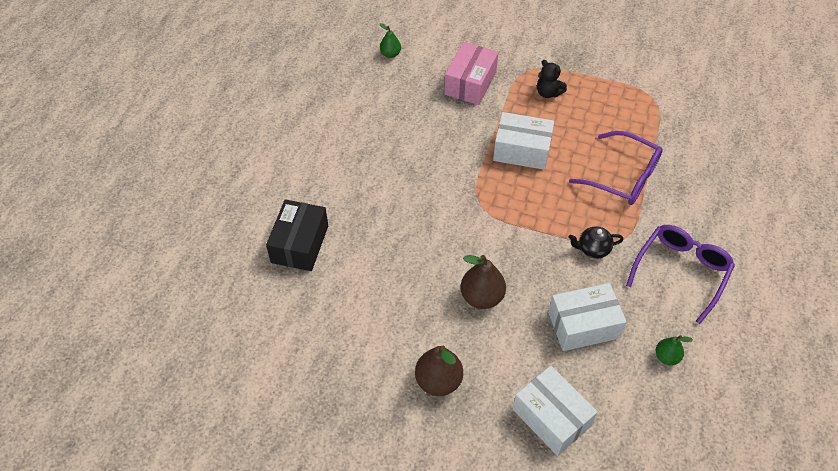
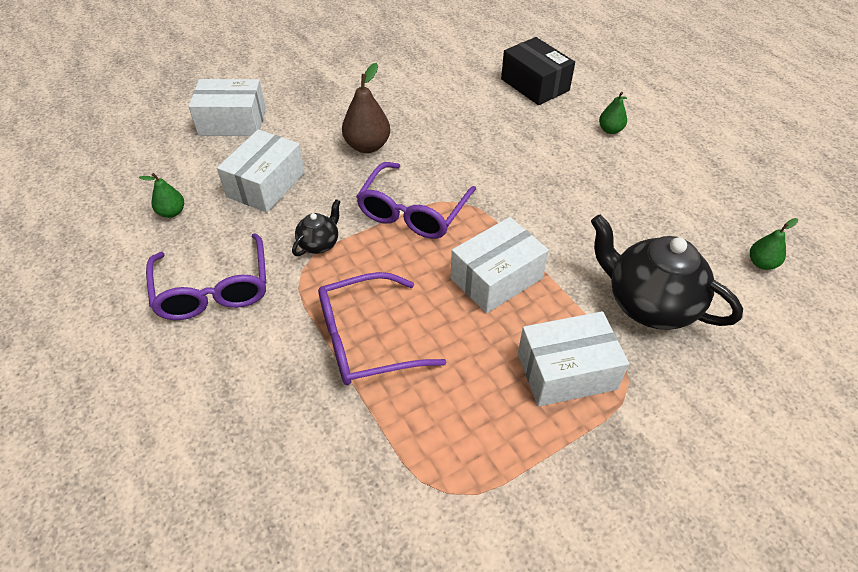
camera: 130 degrees right, 5 degrees down
(321, 169) = (610, 130): none -> green pear
(438, 381) = (333, 89): brown pear -> none
(470, 83) = (649, 304): pink box -> black teapot
(515, 222) = (413, 212): none -> purple glasses
(548, 93) = (566, 371): black teddy bear -> white box

